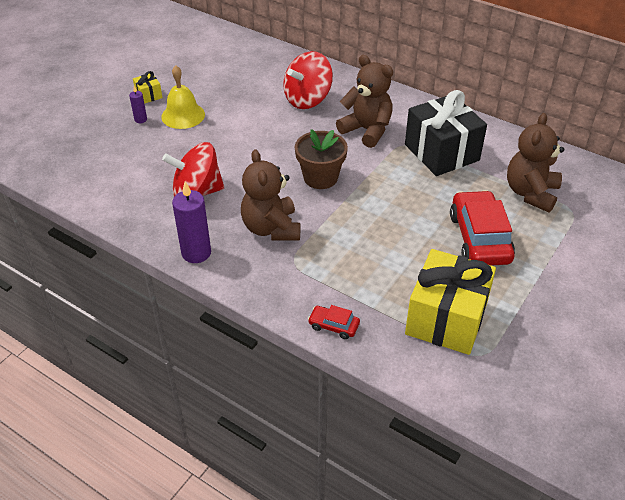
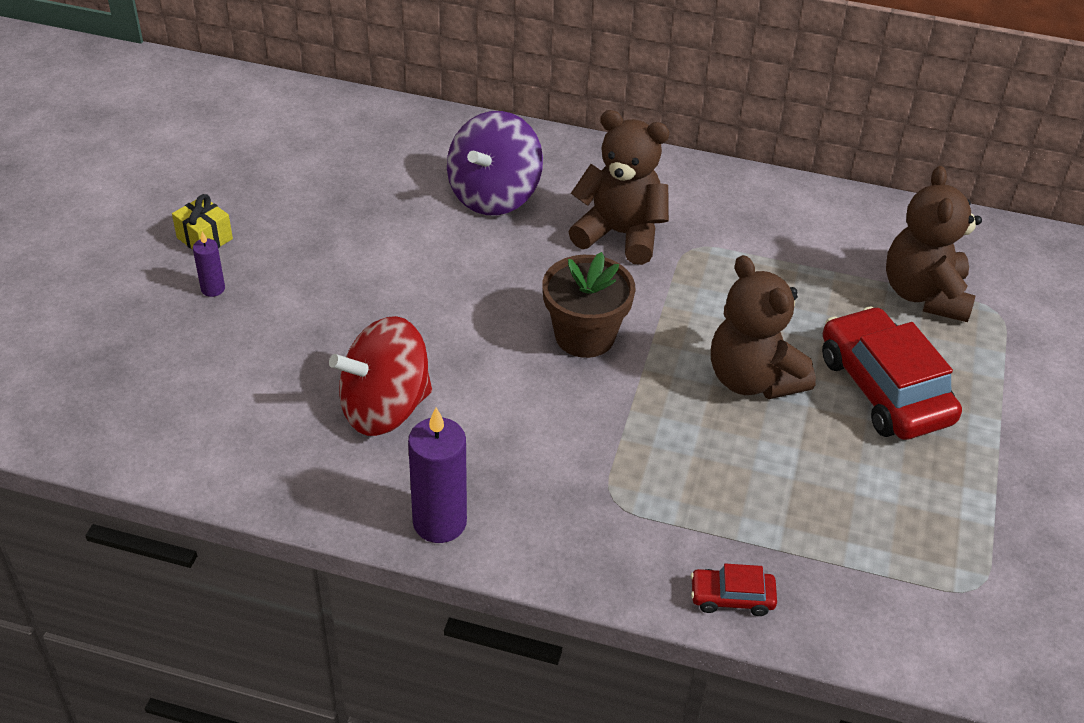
camera: 20 degrees left, 0 degrees up
(183, 115) = (288, 266): yellow bell -> none
(271, 228) = (547, 447): brown teddy bear -> brown teddy bear (752, 379)
(307, 99) = (494, 195): red spinning top -> purple spinning top
(441, 152) = (757, 250): black gift -> none
(446, 319) = (898, 540): yellow gift -> none

